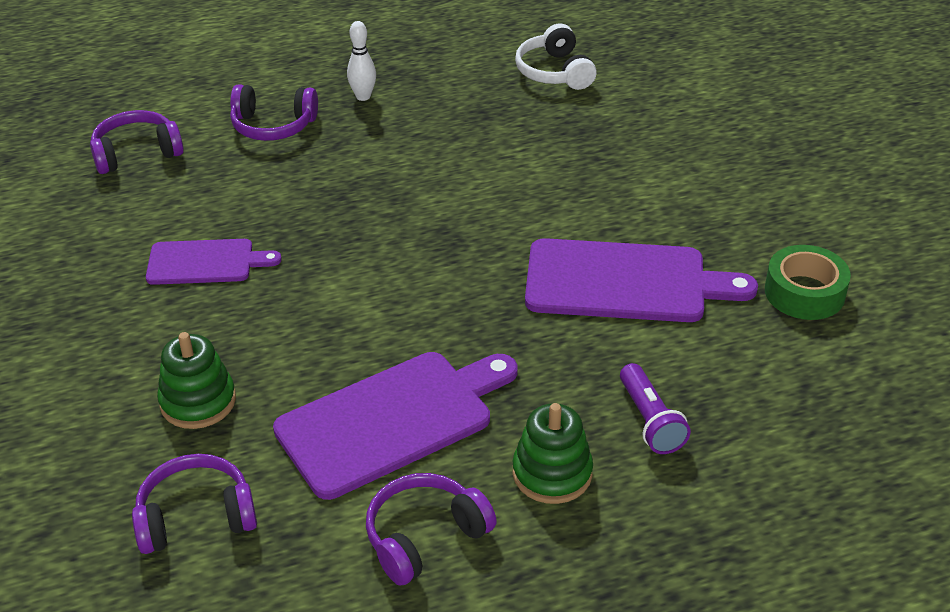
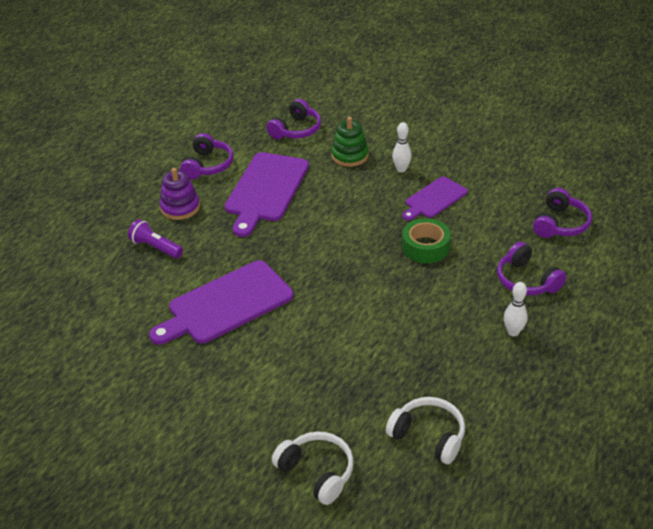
camera: 140 degrees right, 0 degrees up
(172, 330) = (401, 169): none -> white bowling pin
(273, 126) = (526, 280): purple headphones -> purple headphones turned 90 degrees counterclockwise
(552, 473) = (180, 207): green stacking toy -> purple stacking toy
(683, 97) = (317, 472): none -> white headphones
(804, 292) = (123, 355): green tape -> green tape (425, 247)

